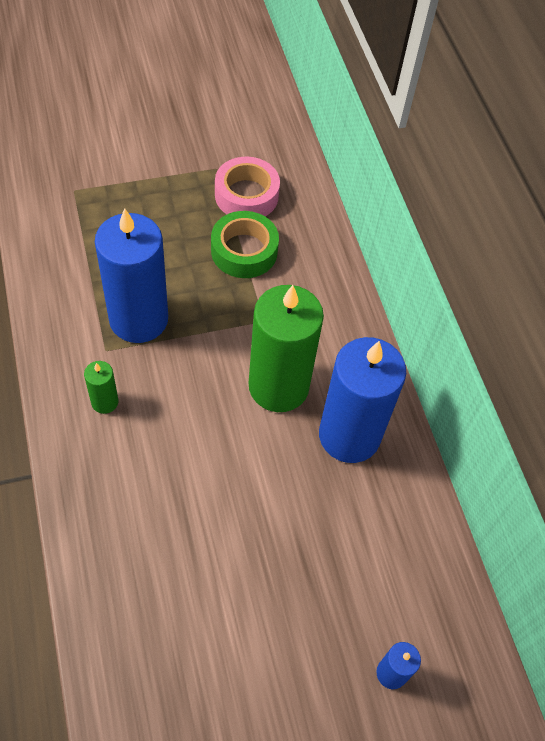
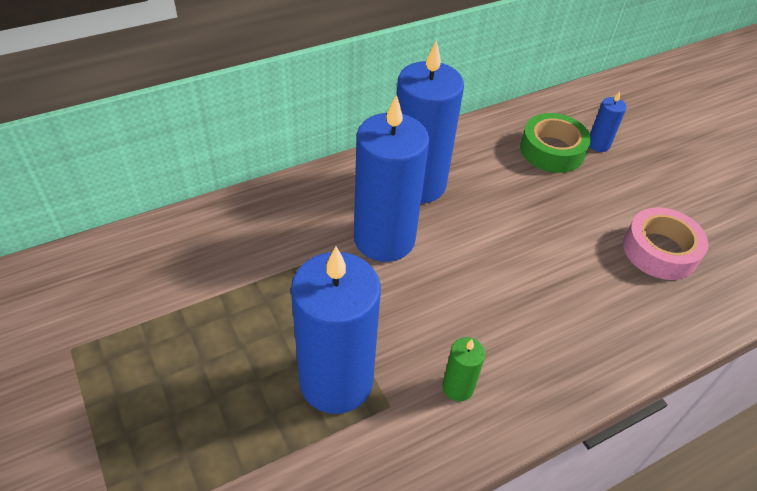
camera: 100 degrees left, 10 degrees down
(244, 251) = (212, 295): green tape -> green tape (552, 150)
(246, 195) = (120, 307): pink tape -> pink tape (660, 250)
(278, 386) = (384, 239): green candle -> blue candle

